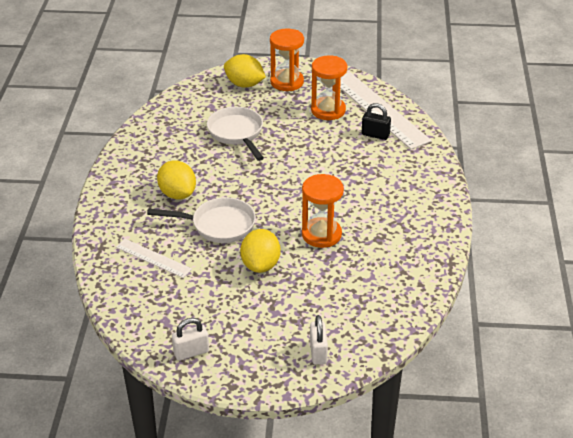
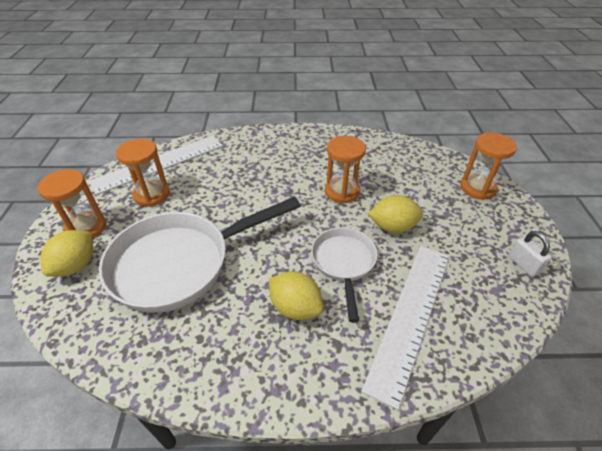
camera: 95 degrees left, 5 degrees up
(153, 258) = (411, 315): white ruler -> white ruler, size x1.96
(177, 194) = (295, 307): yellow lemon -> yellow lemon turned 75 degrees clockwise
(237, 133) = (180, 263): white pan -> white pan, size x1.78
(318, 352) = (477, 188): white padlock -> orange hourglass
(375, 135) = (199, 165): black padlock -> none

